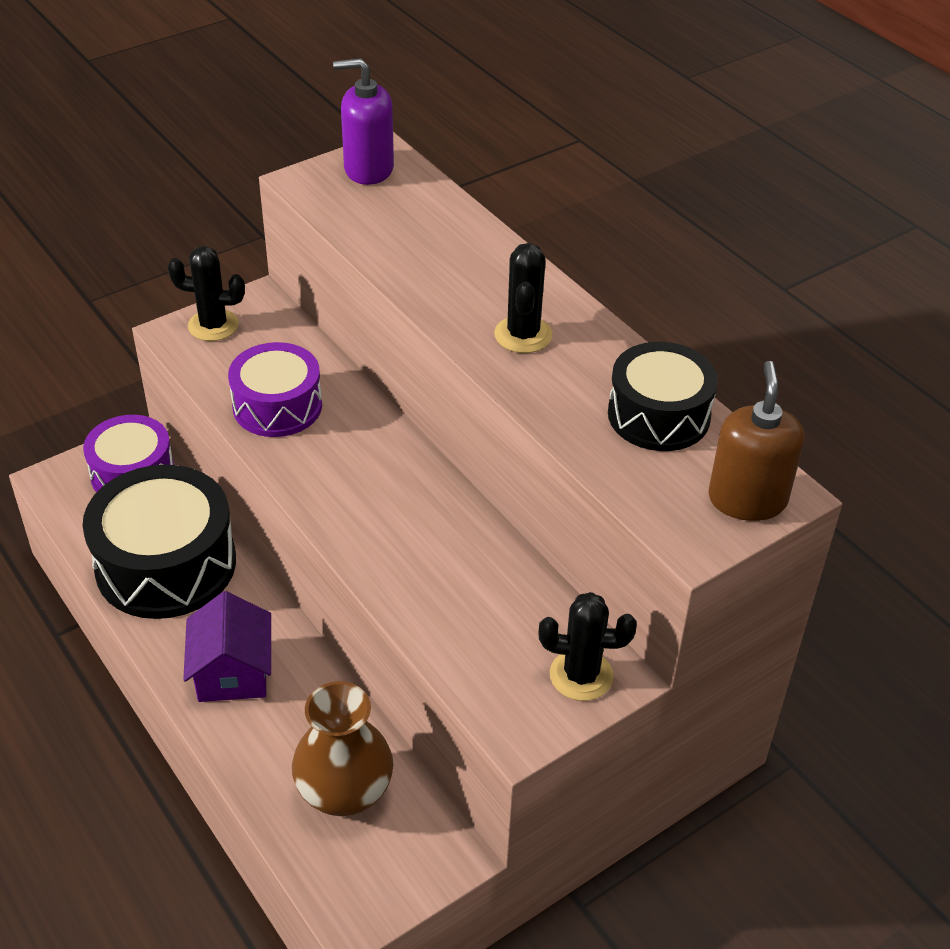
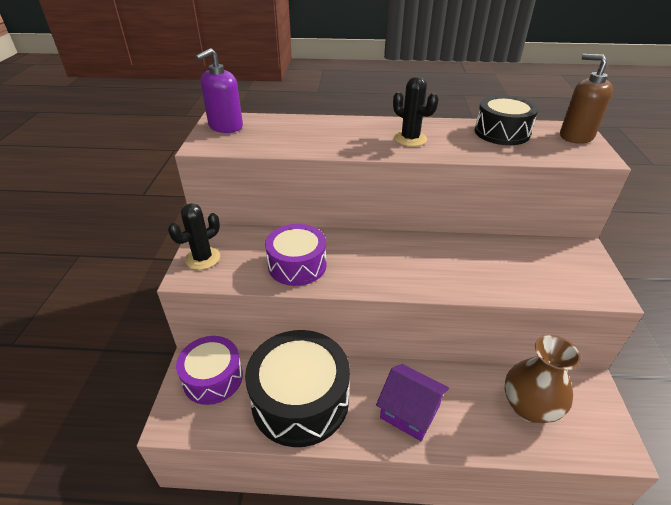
camera: 50 degrees left, 5 degrees down
(581, 675) = (578, 257): black cactus -> none

